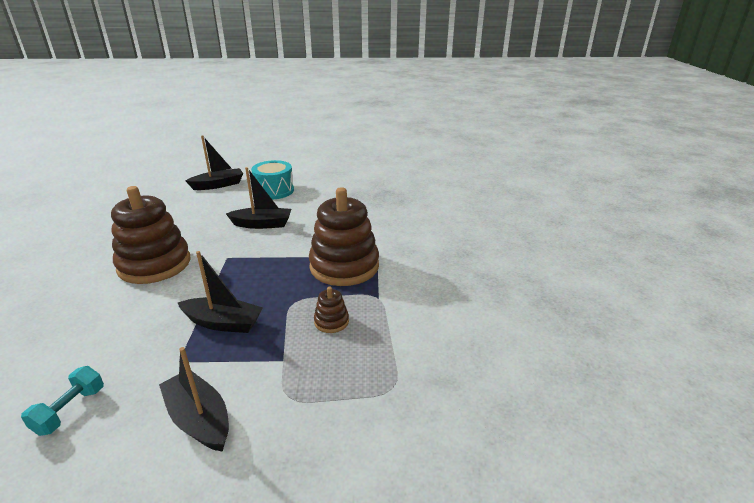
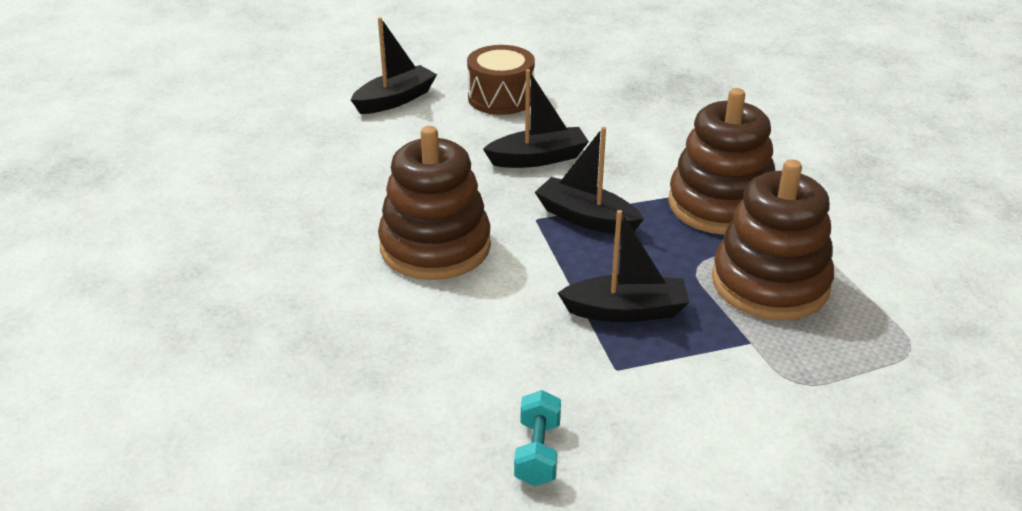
camera: 15 degrees left, 5 degrees up
(199, 419) = (713, 428): black boat -> black boat (586, 218)
(274, 191) = (501, 98): turquoise drum -> brown drum
(331, 321) = (770, 284): brown stacking toy -> brown stacking toy, size x2.35

